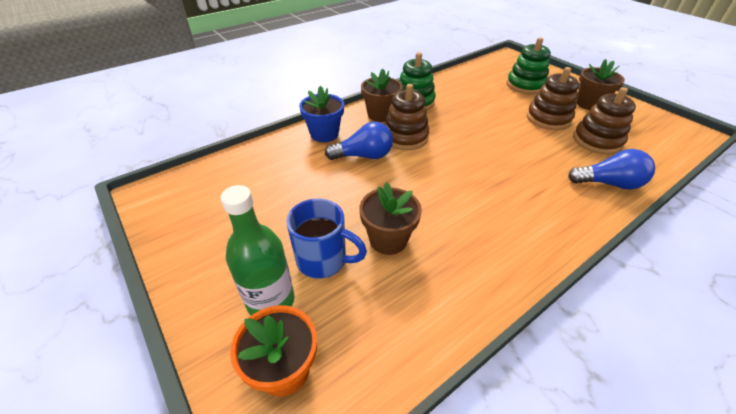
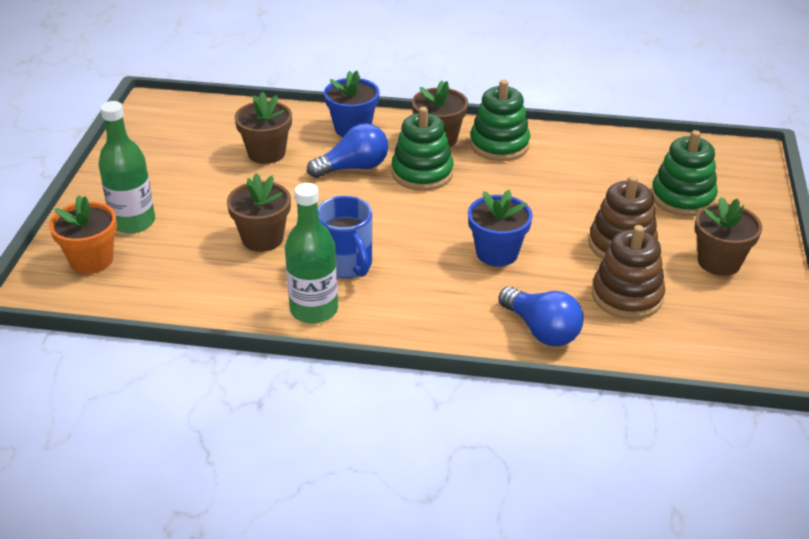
camera: 45 degrees right, 5 degrees down
(294, 179) = (266, 153): none -> brown flower pot
(323, 260) = (198, 221): blue mug -> blue mug (347, 265)
(364, 156) = (353, 168): blue light bulb -> blue light bulb turned 60 degrees counterclockwise
(405, 137) = (422, 173): brown stacking toy -> green stacking toy
(503, 265) = (314, 310): none -> green bottle
(515, 156) = (497, 253): none -> blue flower pot

